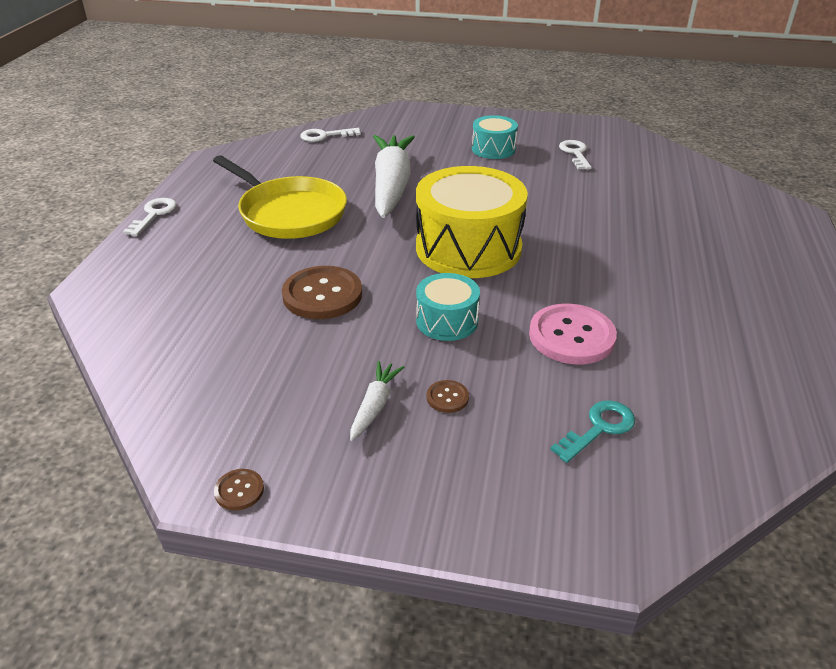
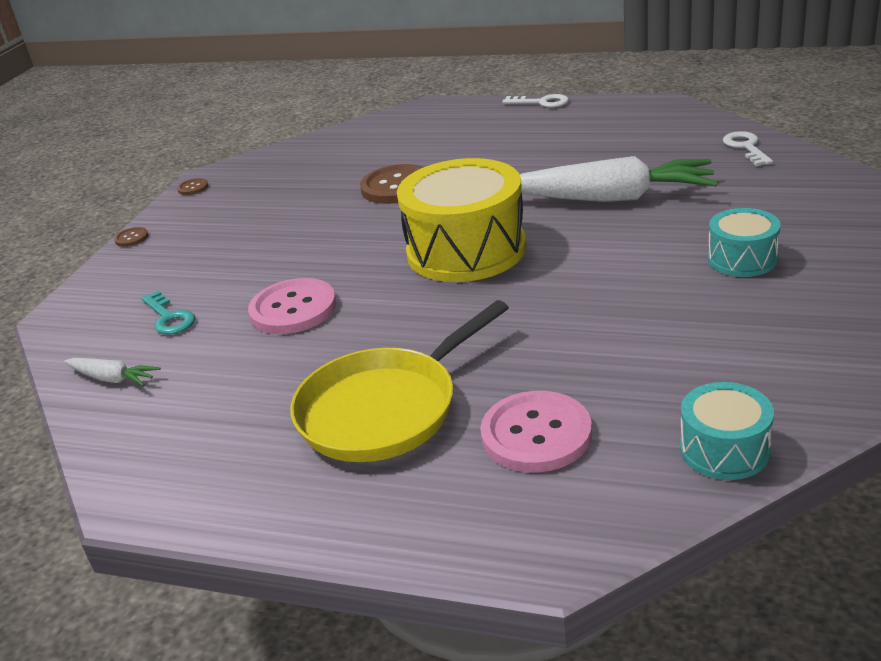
camera: 100 degrees right, 5 degrees down
(289, 213) = (545, 154): yellow pan -> yellow pan (385, 409)
(375, 406) = (245, 222): white carrot -> white carrot (112, 378)
(447, 321) = (340, 244): turquoise drum -> turquoise drum (724, 449)
(447, 397) = (240, 250): brown button -> brown button (131, 238)
(575, 153) = (749, 329): white key -> none
(700, 216) = (536, 434): none -> pink button

